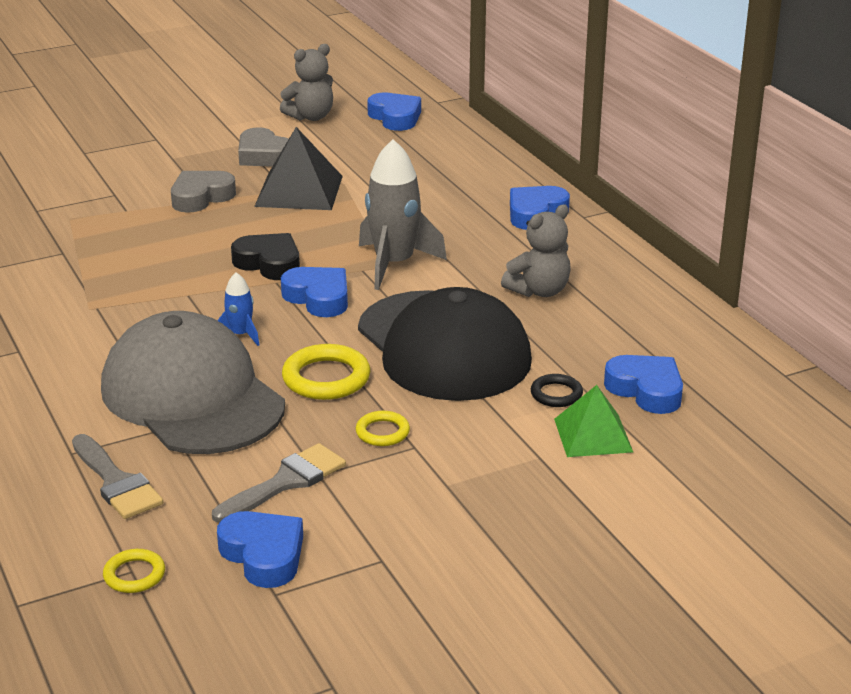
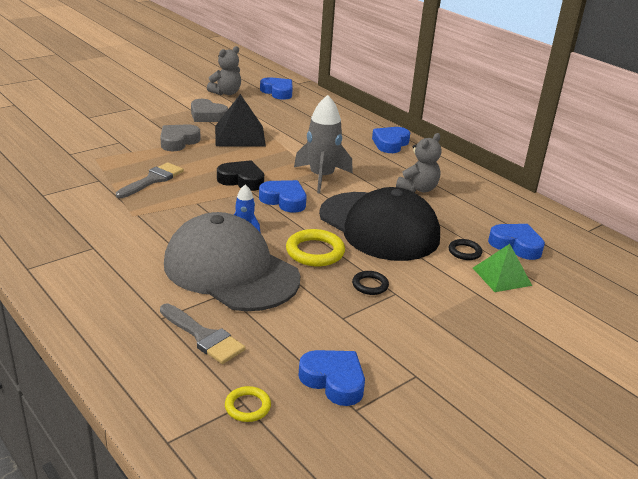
camera: 15 degrees left, 0 degrees up
(286, 482) = (323, 325): grey brush -> grey brush (153, 180)
(382, 432) = (370, 285): yellow ring -> black ring

